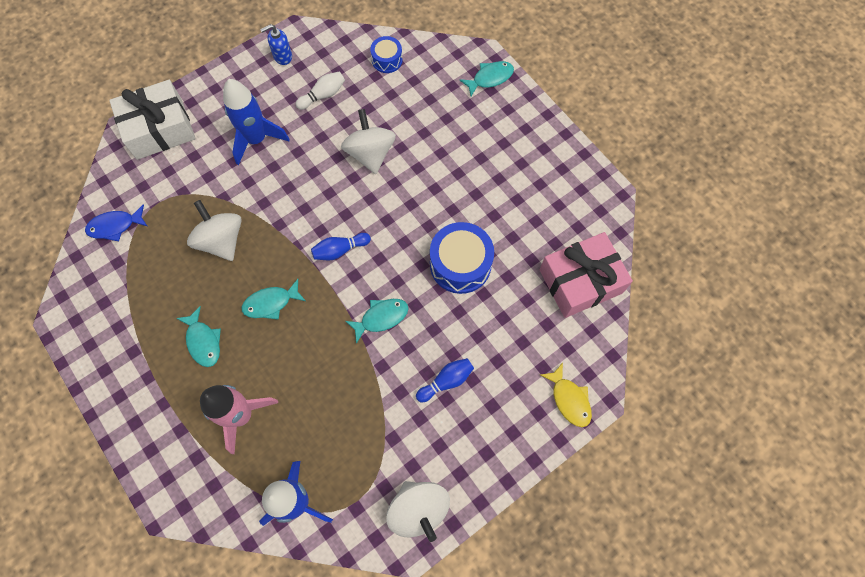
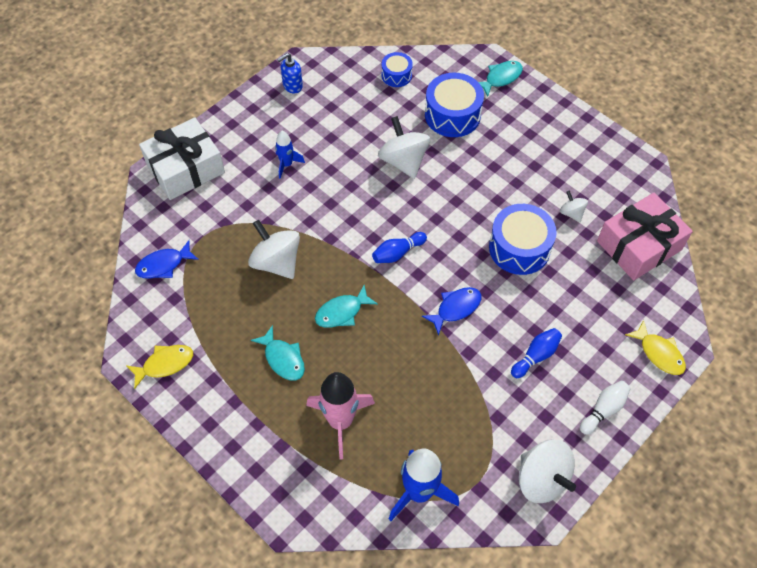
camera: 10 degrees left, 10 degrees down
(92, 328) = (165, 364): none -> yellow fish
(256, 139) = (286, 164): blue rocket -> blue rocket, size x0.54
(323, 95) = (342, 115): white bowling pin -> white bowling pin (603, 410)
(381, 318) = (455, 308): turquoise fish -> blue fish
(431, 111) = (452, 115): none -> blue drum
(522, 235) = (571, 213): none -> white spinning top

